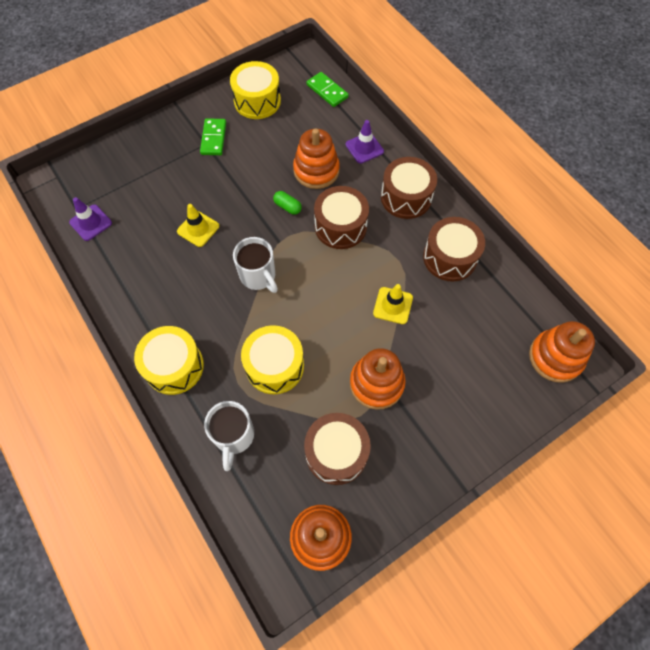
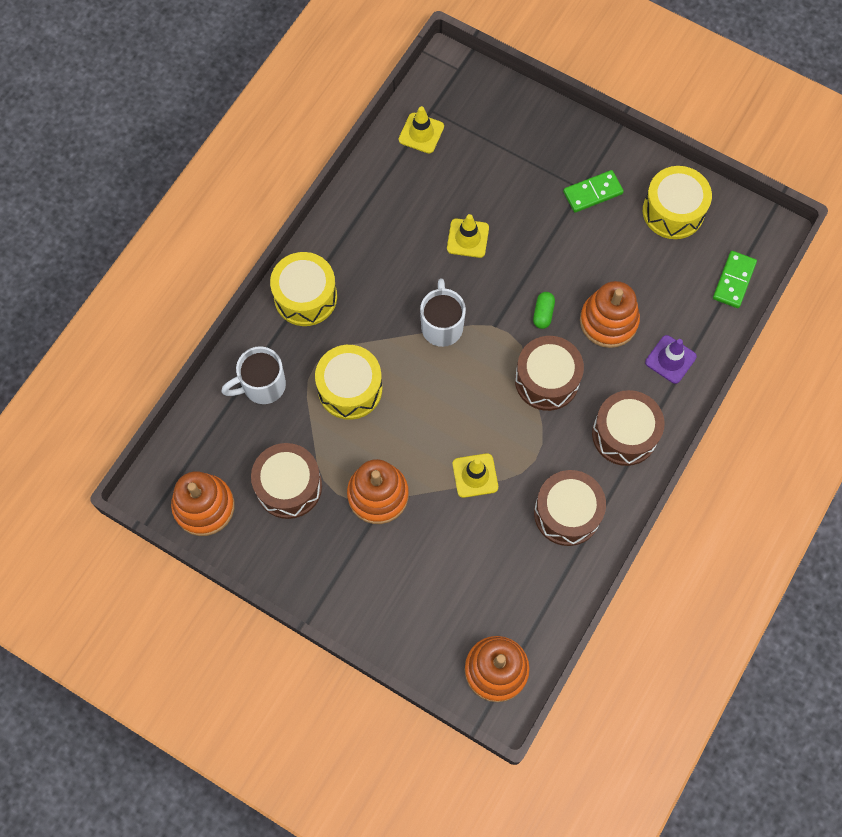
camera: 65 degrees right, 5 degrees up
(90, 223) = (421, 133): purple traffic cone -> yellow traffic cone
(258, 276) = (442, 325): white mug -> white mug turned 150 degrees clockwise

